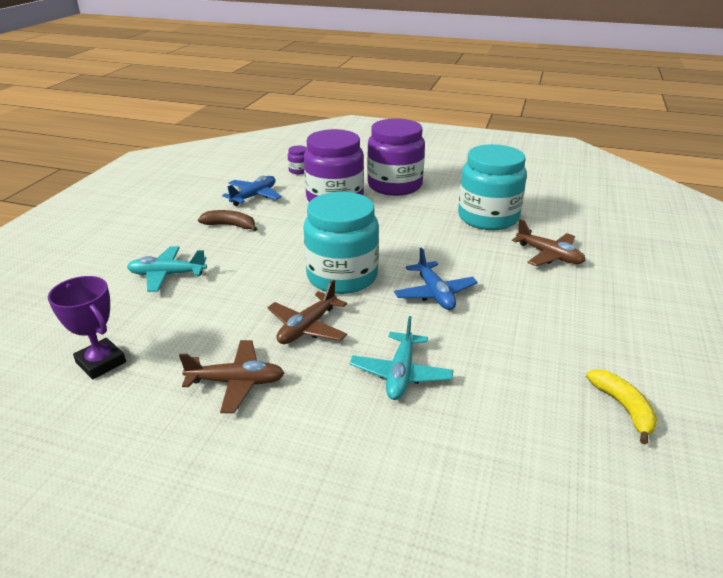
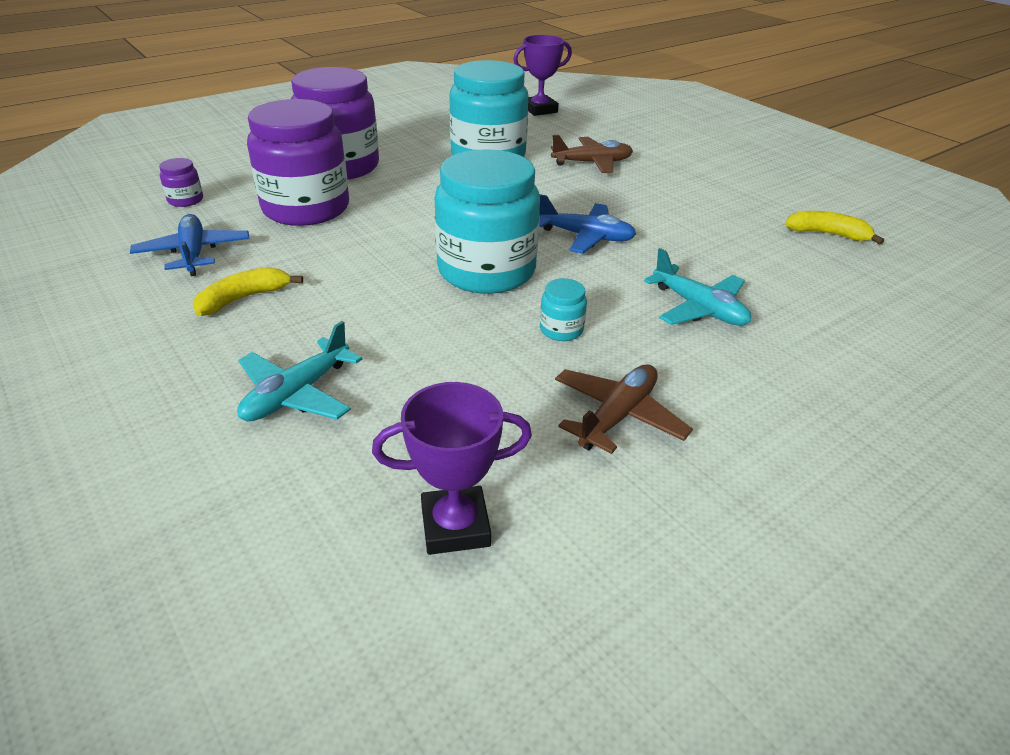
camera: 55 degrees left, 5 degrees up
(230, 225) = (243, 298): brown banana -> yellow banana
(307, 327) = (561, 329): brown plane -> turquoise jar
(596, 205) = (540, 110): none -> purple trophy

